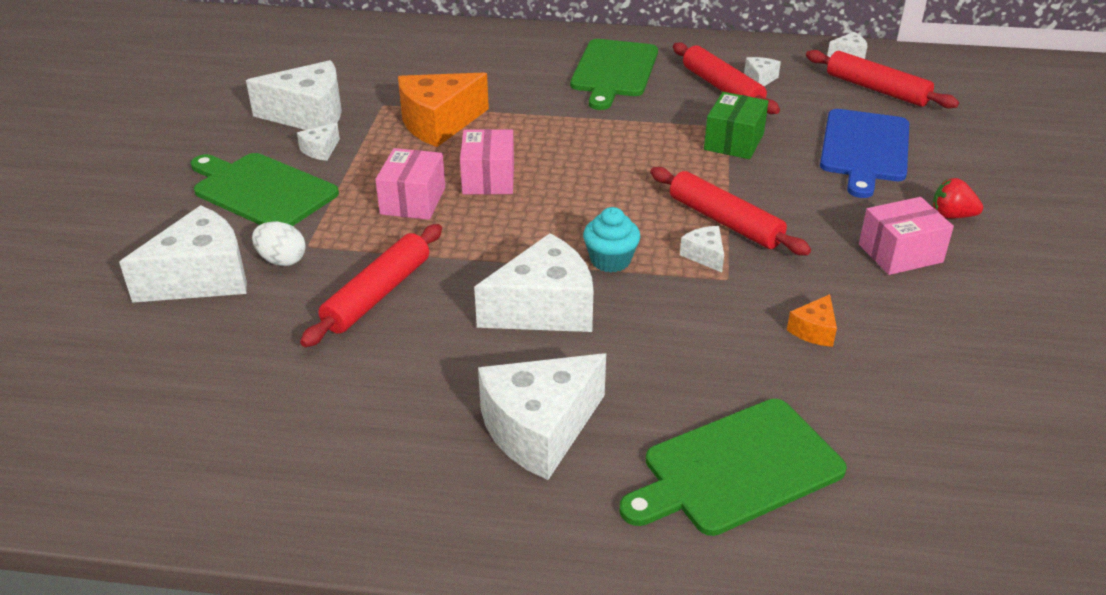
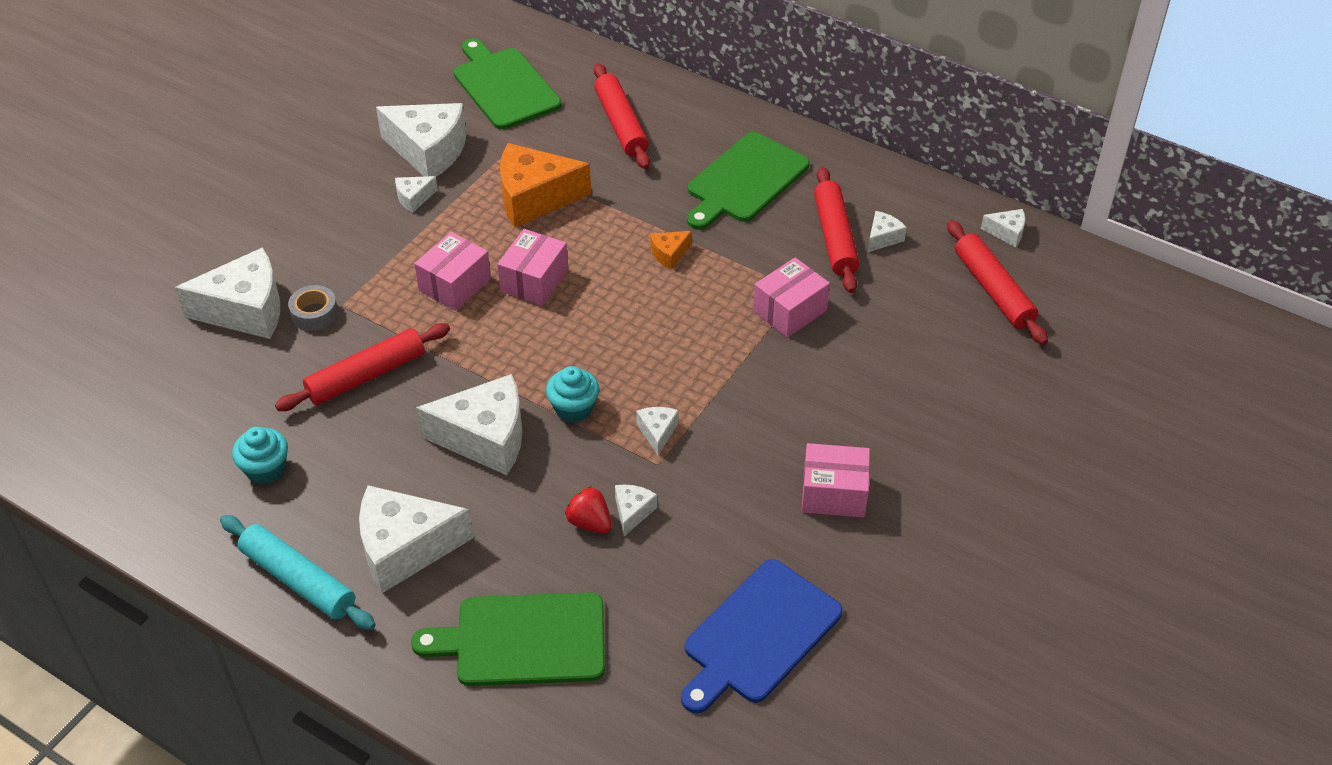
camera: 25 degrees right, 10 degrees up
(261, 190) = (340, 230): green cutting board -> green cutting board (504, 86)
(282, 260) = (314, 314): white egg -> grey tape
(324, 408) = (265, 469): none -> turquoise cupcake
(441, 501) = (298, 580): none -> turquoise rolling pin
(725, 221) = (705, 402): red rolling pin -> red rolling pin (621, 124)
(734, 141) = (789, 311): green box -> pink box
(741, 323) = (632, 512): none -> white cheese
(814, 330) = (687, 543): orange cheese -> orange cheese (669, 254)
(864, 149) = (910, 363): blue cutting board -> blue cutting board (758, 635)
(951, 216) = (921, 470): red strawberry -> red strawberry (589, 522)

